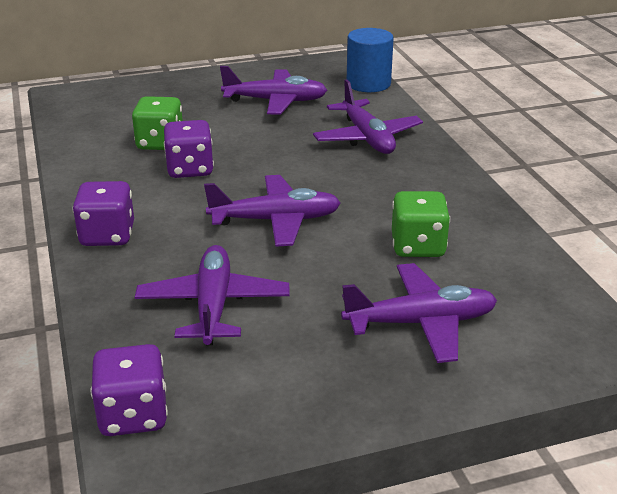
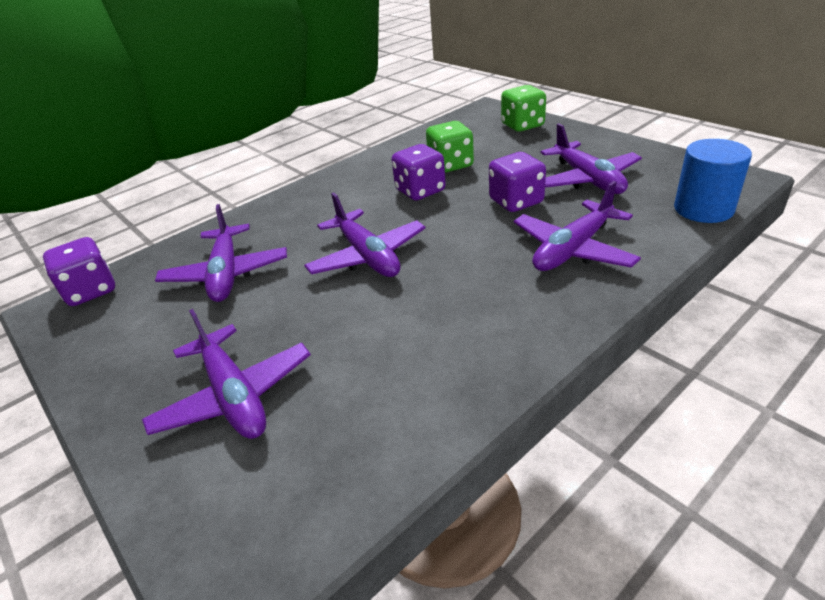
camera: 70 degrees right, 5 degrees up
(107, 235) = (300, 199): purple dice -> purple dice (516, 202)
(213, 305) = (226, 274): purple plane -> purple plane turned 105 degrees clockwise
(418, 246) = (373, 352): green dice -> green dice (522, 125)

